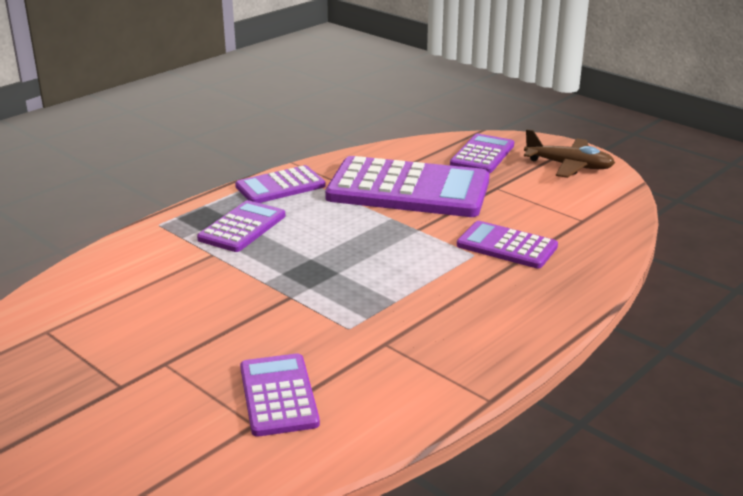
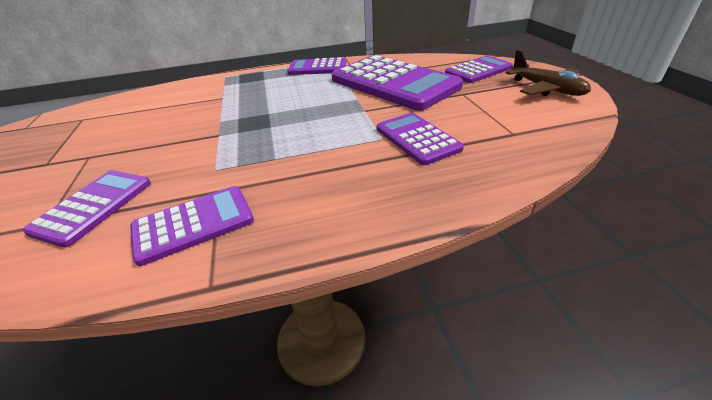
camera: 35 degrees right, 10 degrees up
(242, 227) = (261, 86): purple calculator -> purple calculator (193, 224)

